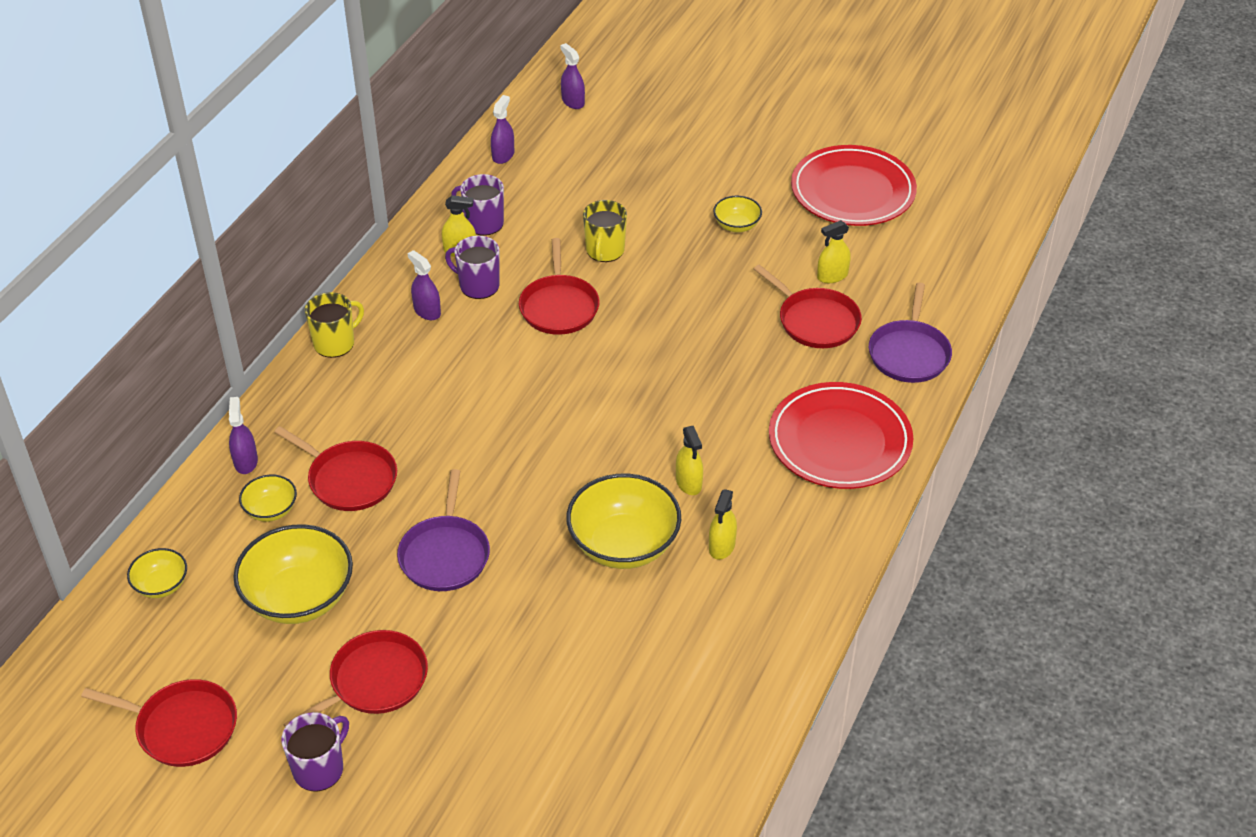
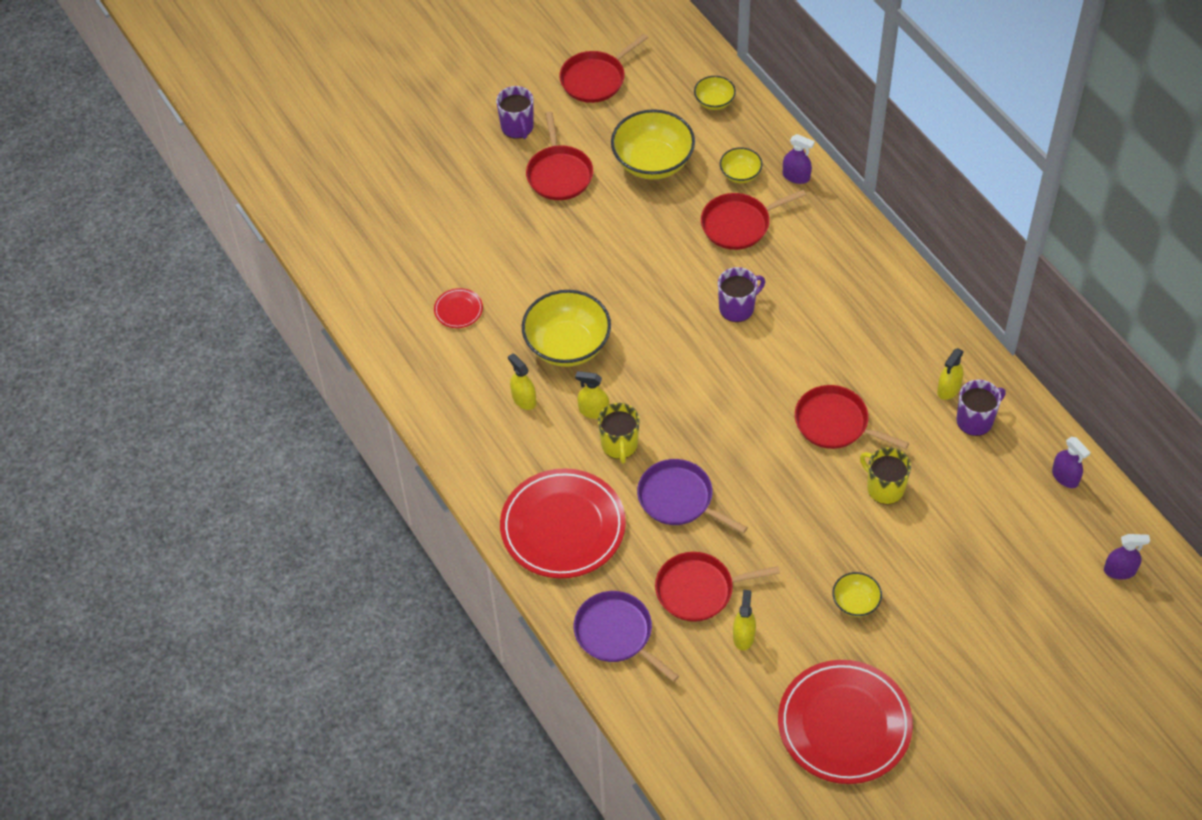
camera: 125 degrees right, 10 degrees up
(335, 343) = (887, 268): yellow mug -> yellow mug (619, 445)
(427, 311) = (886, 337): purple spray bottle -> none
(445, 554) = (633, 247): purple pan -> purple pan (679, 499)
(478, 285) = (896, 382): purple mug -> purple mug (737, 308)
(651, 670) = (458, 310): none -> red plate

